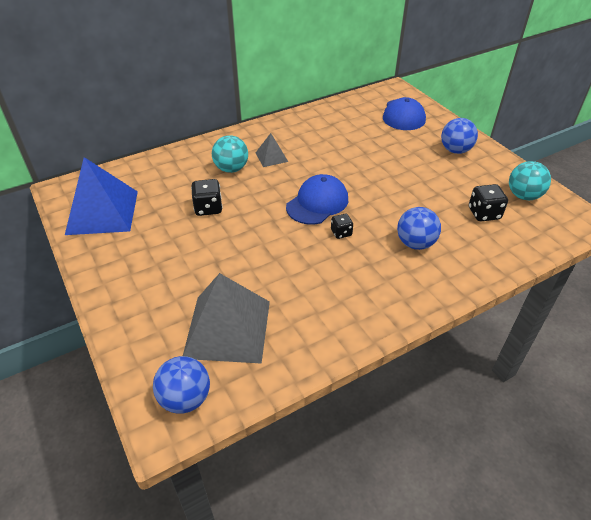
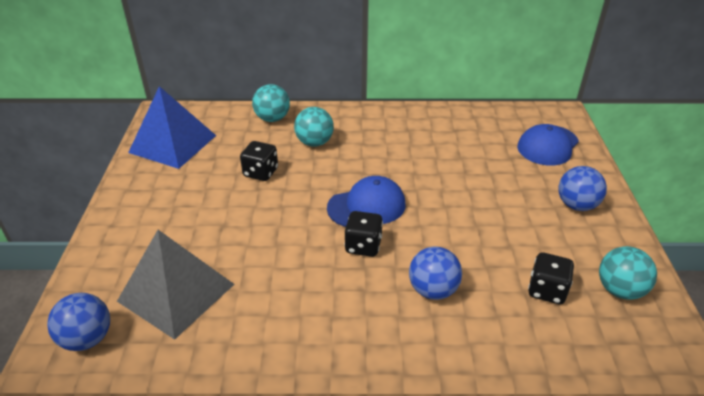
camera: 30 degrees right, 5 degrees down
(176, 161) = (272, 119): none -> turquoise ball
(271, 157) = (363, 144): grey pyramid -> none
(341, 233) = (363, 246): black dice -> black dice, size x1.58

